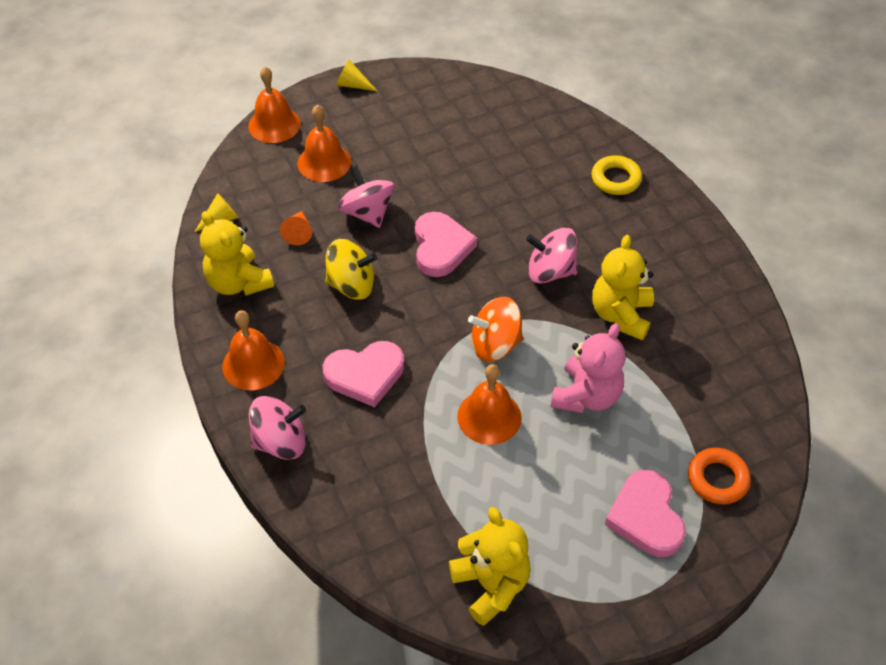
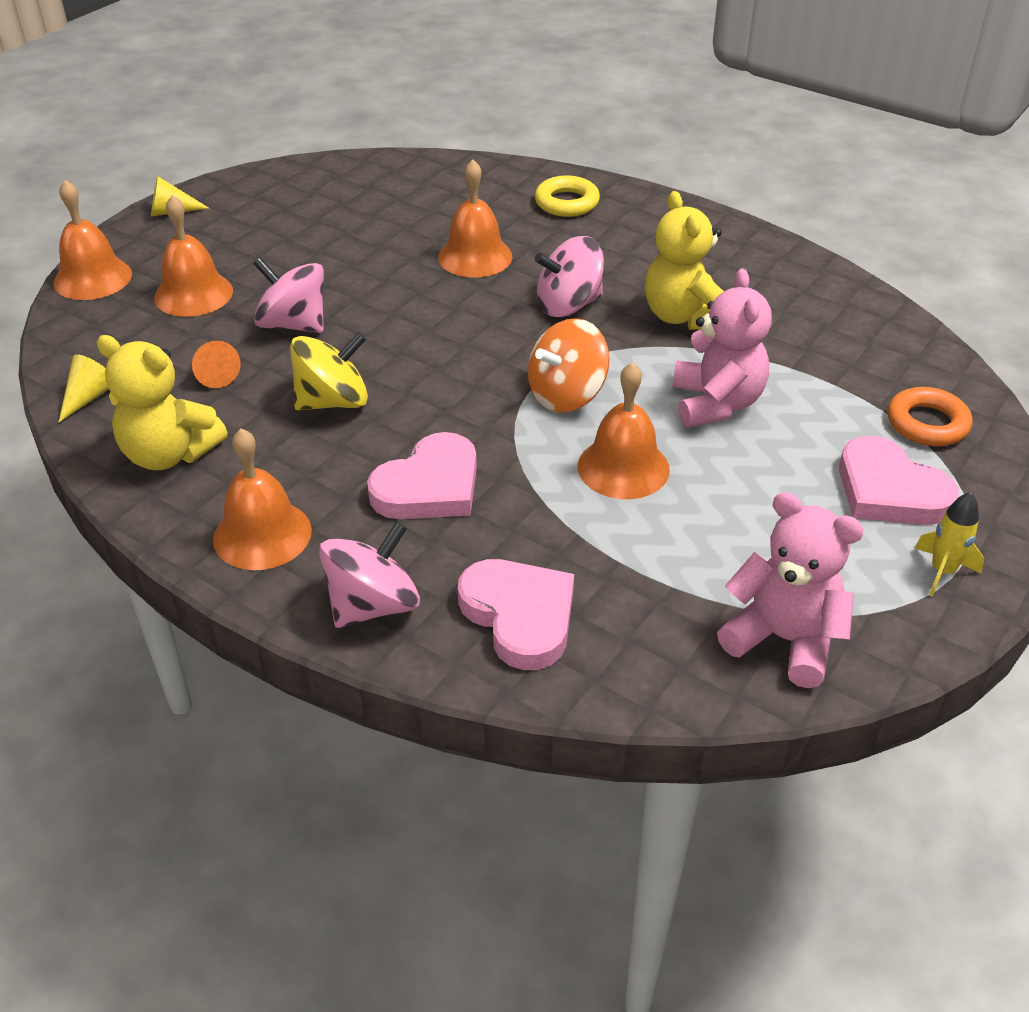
camera: 30 degrees left, 10 degrees down
(441, 247) = (417, 326): pink heart -> pink heart (520, 616)
(491, 585) = (783, 639): yellow teddy bear -> pink teddy bear
(518, 203) = (475, 256): none -> orange bell
(629, 591) = (942, 571): none -> yellow rocket

